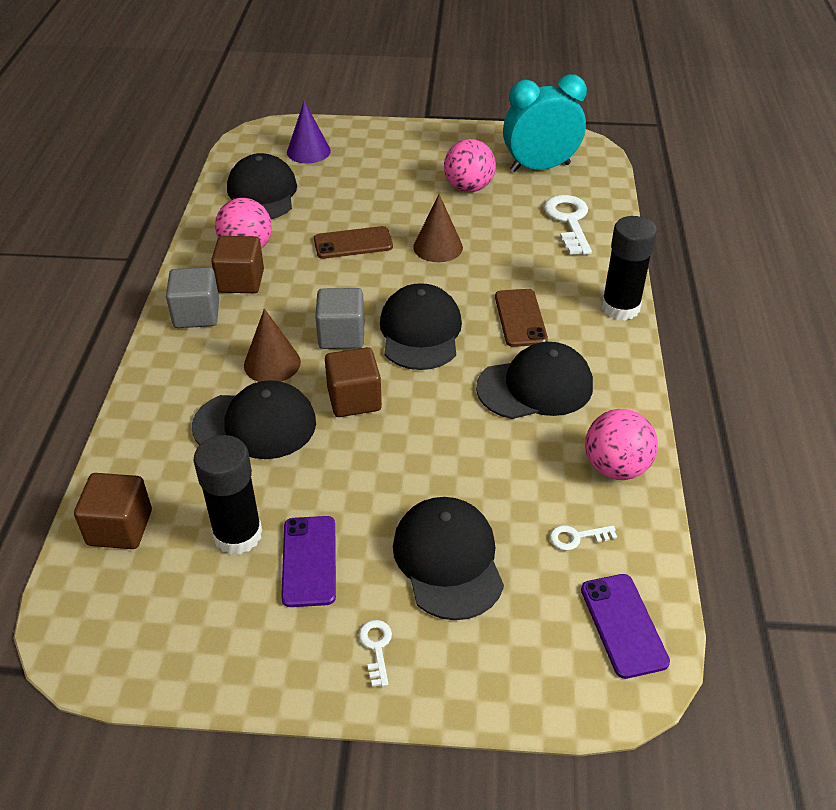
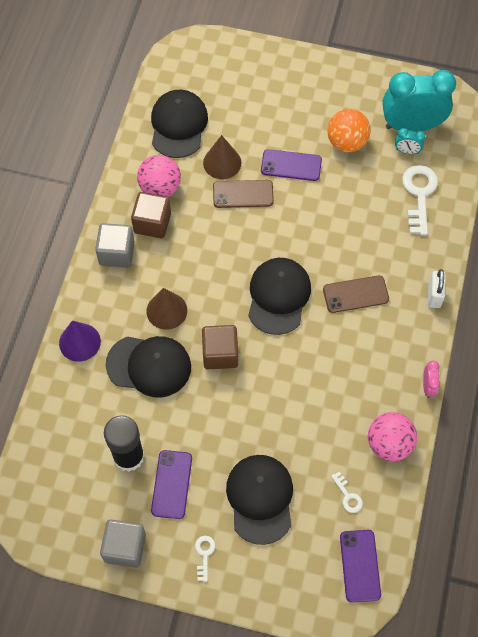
camera: 10 degrees right, 20 degrees up
(120, 528) = (54, 438): brown cube -> none
(308, 151) = (222, 77): purple cone -> purple cone (79, 342)
(341, 335) = (220, 291): grey cube -> grey cube (125, 547)
(407, 213) = (291, 165): none -> purple phone
(438, 247) = (308, 208): brown cone -> brown cone (222, 162)
(468, 188) = (346, 142): pink ball -> orange ball
(520, 318) = (355, 294): brown phone -> brown phone turned 75 degrees clockwise
(535, 387) = (351, 363): black cap -> none
(542, 187) = (407, 151): none -> turquoise clock
(577, 537) = (348, 496): white key -> white key turned 120 degrees counterclockwise
(620, 307) = (434, 295): black glue stick -> white padlock
(646, 398) = (428, 386): none -> pink clock

